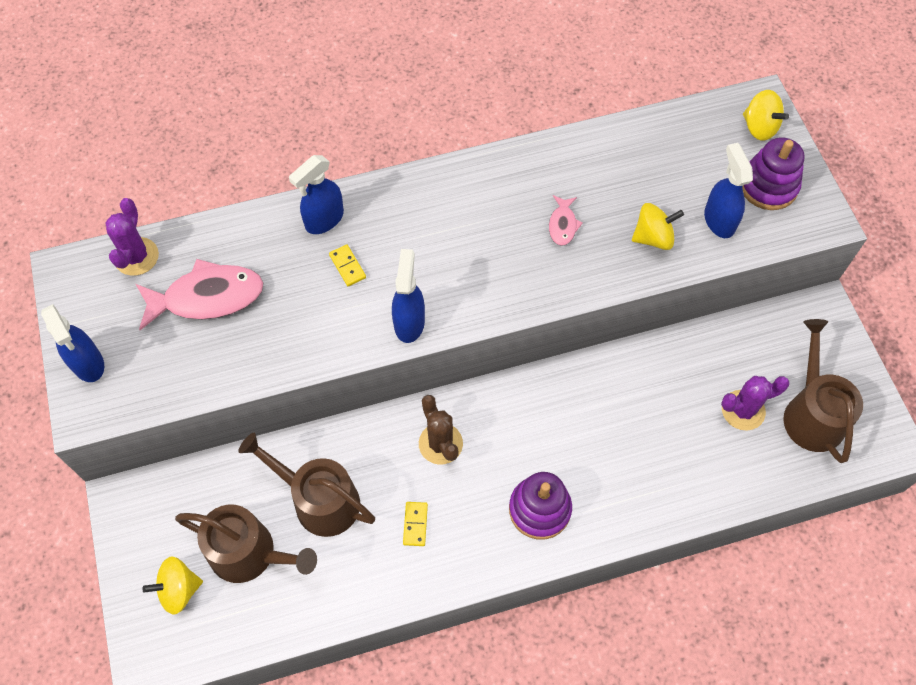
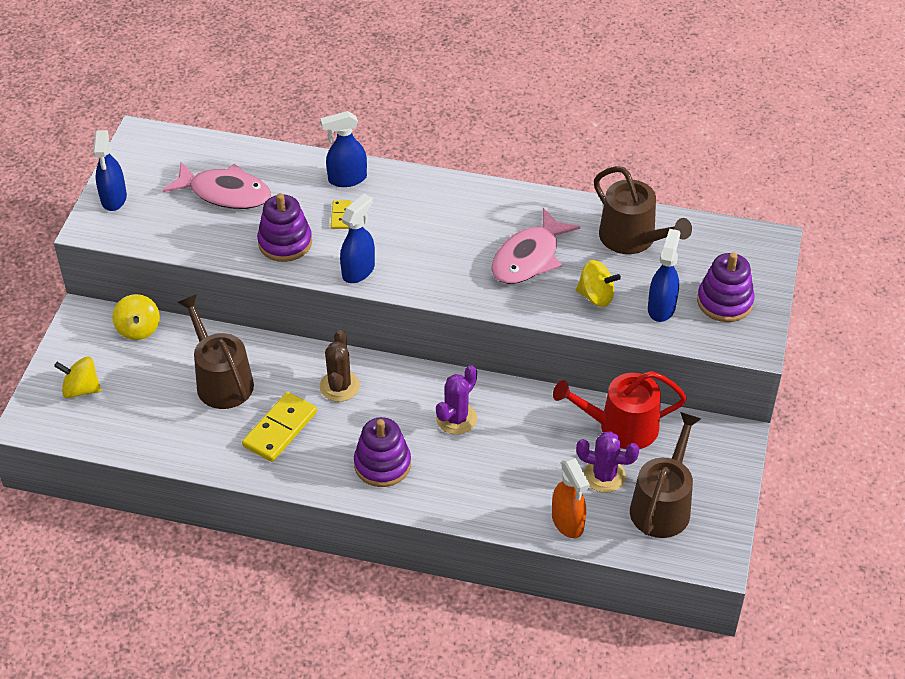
camera: 30 degrees right, 15 degrees down
(136, 257) = (195, 147): purple cactus -> purple cactus (456, 418)
(250, 553) = (146, 390): brown watering can -> brown watering can (632, 238)
(311, 326) = (285, 242): none -> purple stacking toy
(415, 524) = (280, 429): yellow domino -> yellow domino, size x1.96
(563, 225) = (529, 257): pink fish -> pink fish, size x2.05
(722, 350) = (621, 427): none -> red watering can
(746, 478) = (568, 522): none -> orange spray bottle
(759, 127) = (753, 258): yellow spinning top -> yellow spinning top (138, 329)

